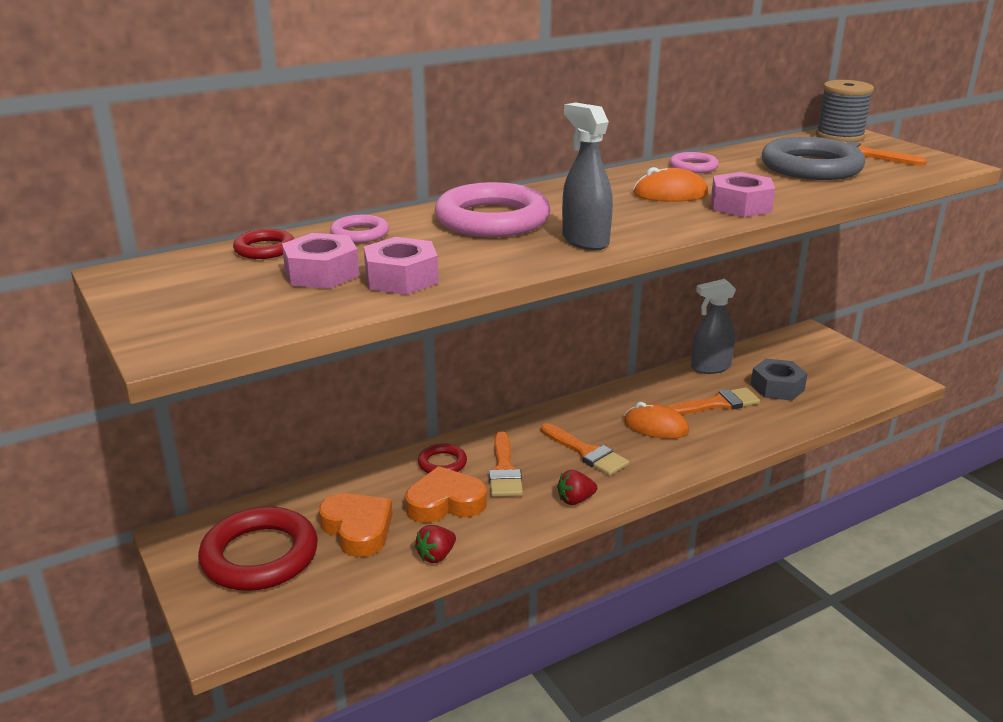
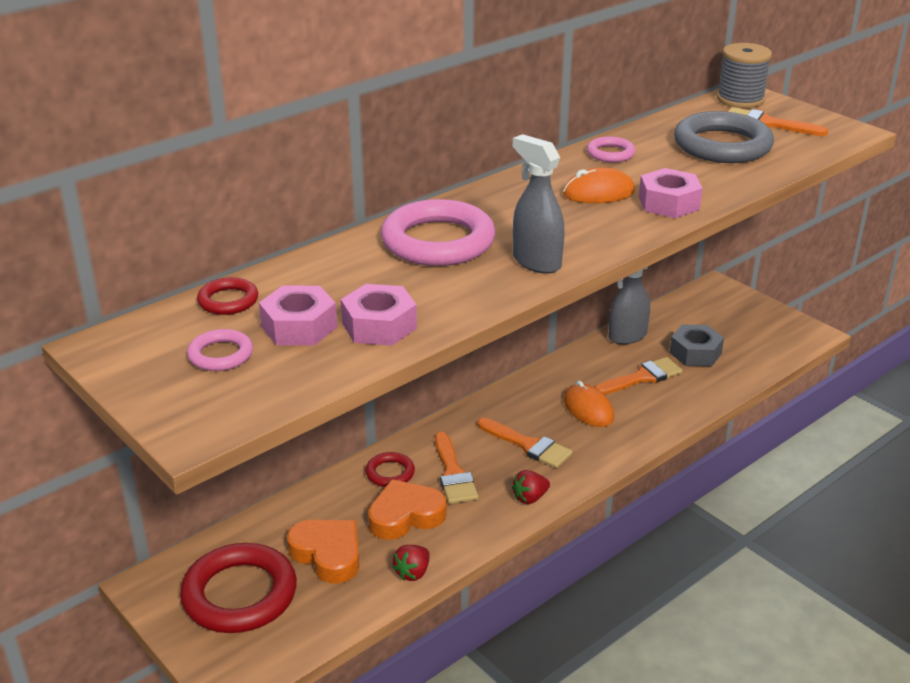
camera: 10 degrees left, 5 degrees up
(359, 234) = (314, 272): pink ring -> pink ring (220, 355)
(656, 426) = (588, 409): orange mouse -> orange mouse turned 45 degrees clockwise

